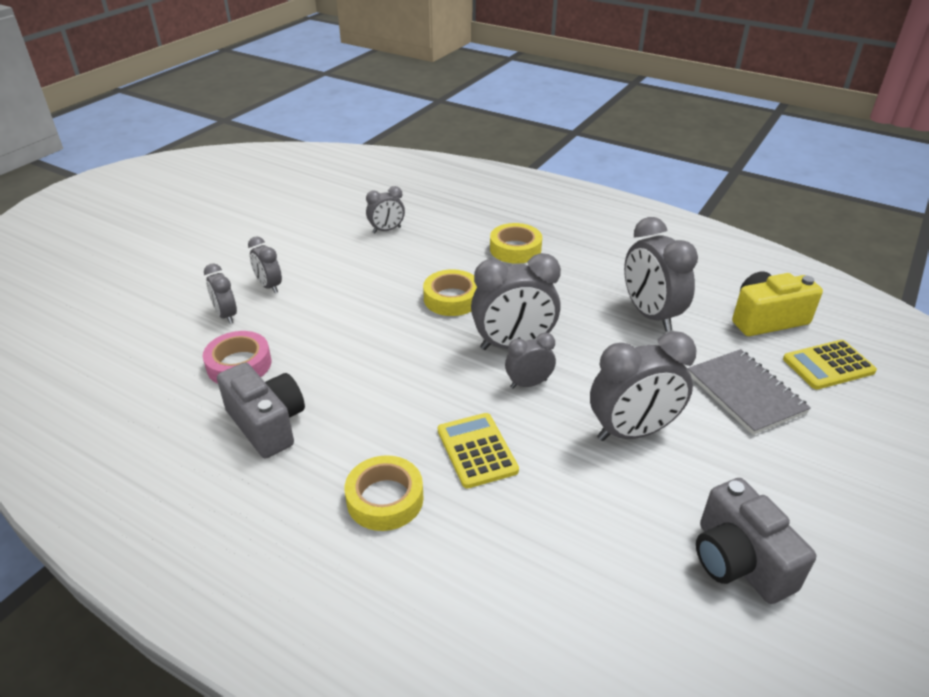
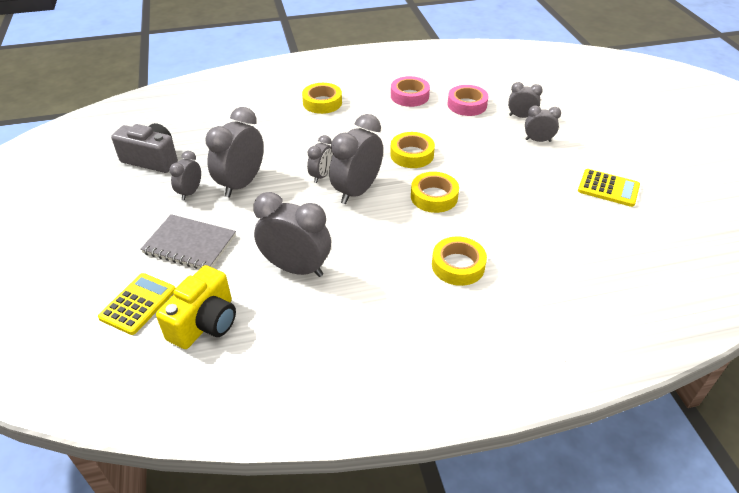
camera: 135 degrees right, 5 degrees up
(267, 424) = (409, 96): grey camera -> pink tape
(387, 230) = (564, 219): grey clock -> grey clock (190, 192)
(403, 347) = (412, 154): none -> yellow tape
(477, 450) = (308, 135): yellow calculator -> yellow calculator (608, 188)

